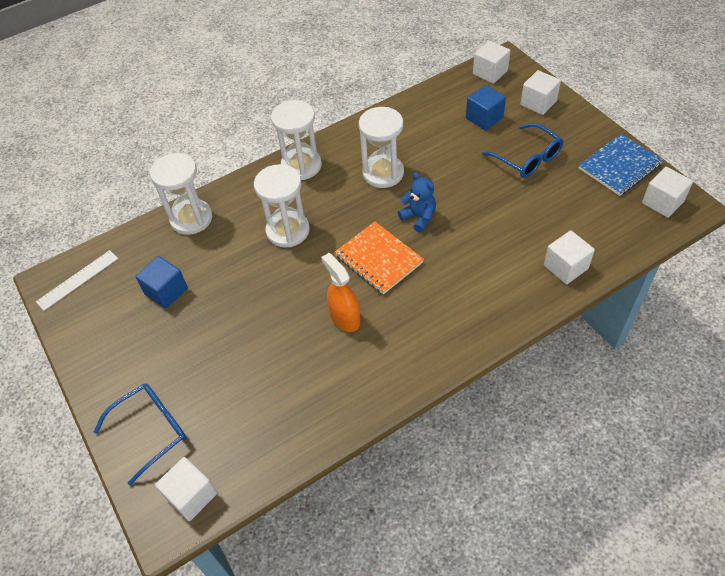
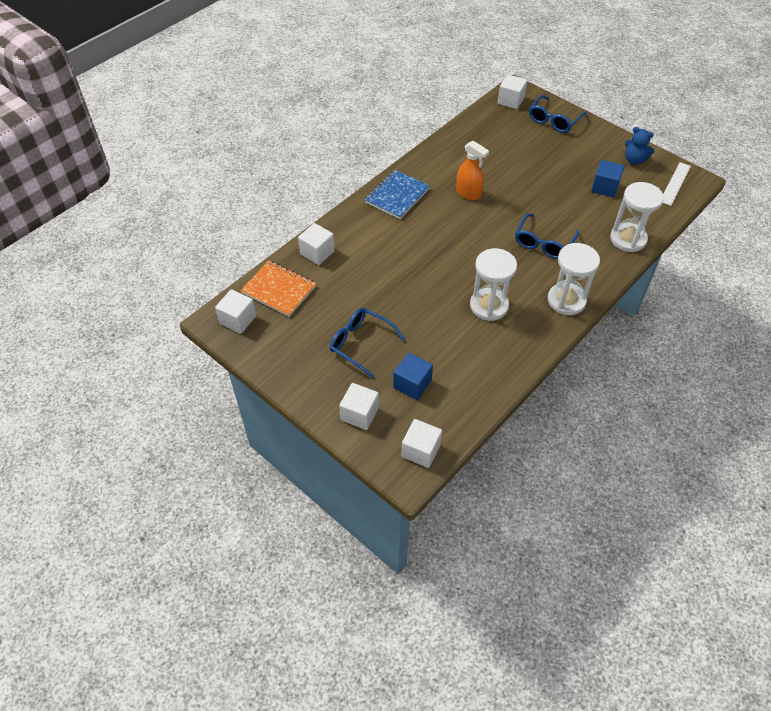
camera: 160 degrees right, 0 degrees up
(288, 231) = (543, 243): white hourglass -> blue glasses
(379, 259) = (461, 234): orange notebook -> orange notebook (279, 290)
(419, 217) = (442, 271): blue teddy bear -> blue teddy bear (634, 160)
(619, 166) = (274, 350): blue notebook -> blue notebook (397, 196)

